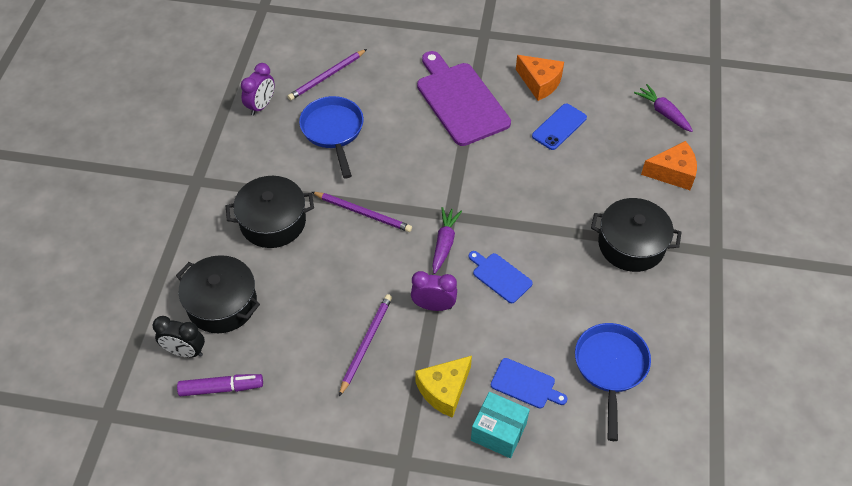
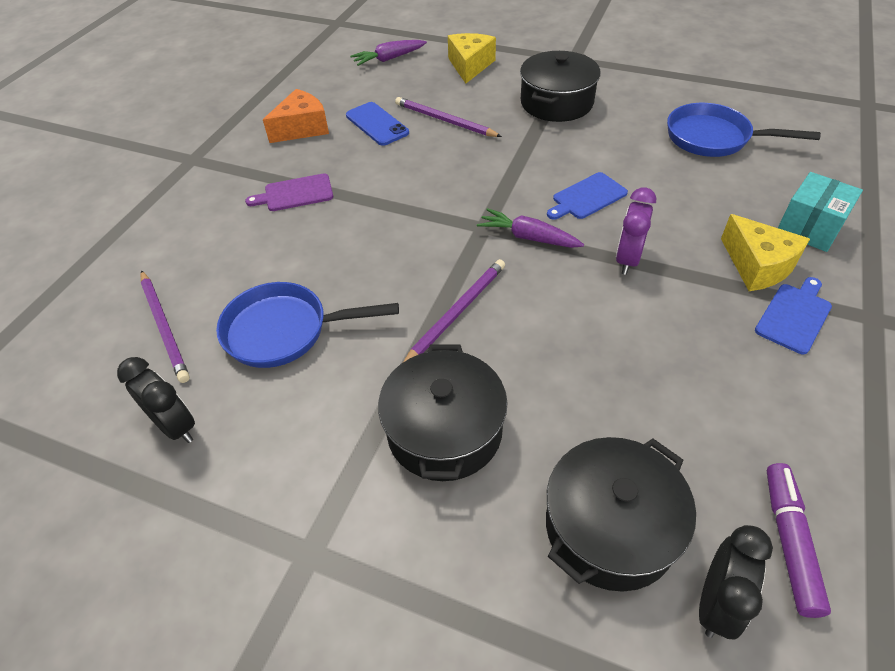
camera: 75 degrees left, 5 degrees down
(261, 106) = (176, 426): purple clock -> black clock
(366, 343) = (689, 334): purple pencil -> purple pencil (444, 120)
(460, 101) = (295, 193): purple cutting board -> purple cutting board, size x0.49
(525, 384) = (741, 198): blue cutting board -> blue cutting board (794, 316)
(672, 173) = (470, 66): orange cheese -> yellow cheese

